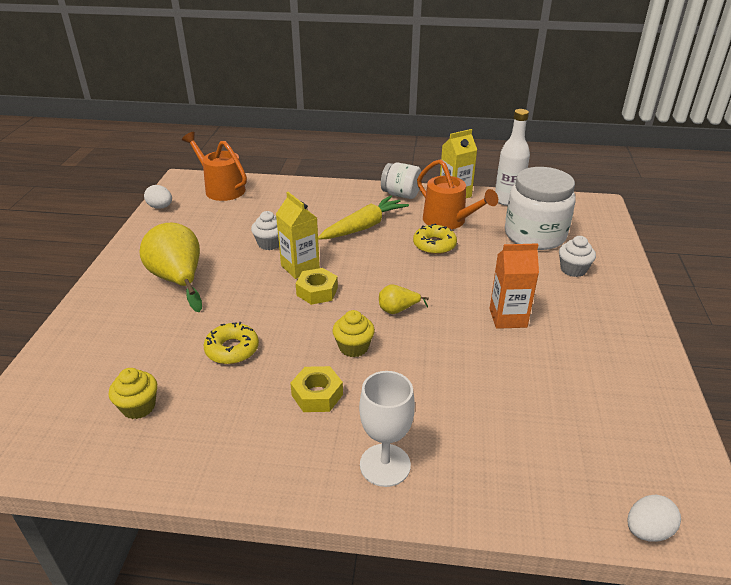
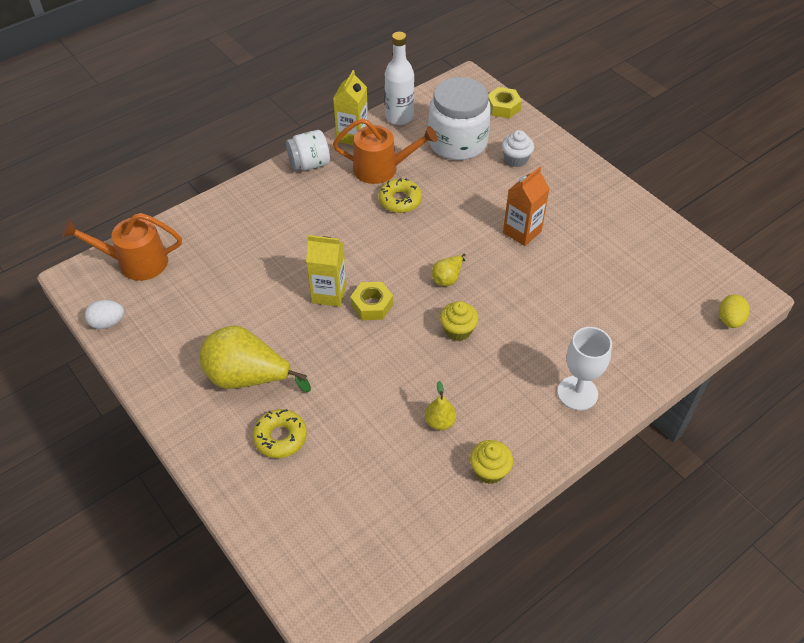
camera: 45 degrees left, 15 degrees up
(138, 407) = (382, 490): yellow cupcake -> yellow cupcake (489, 471)
(232, 349) = (380, 398): yellow donut -> yellow donut (280, 437)
(245, 396) = (440, 422): none -> yellow pear
(270, 243) = (271, 289): white cupcake -> none
(317, 395) = (482, 383): yellow nut -> yellow nut (503, 107)
(363, 227) = (324, 219): yellow carrot -> none
(647, 530) = (729, 320): white egg -> yellow egg

